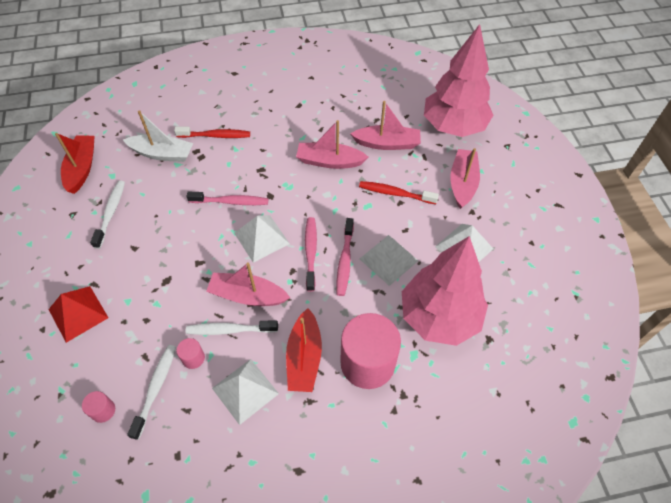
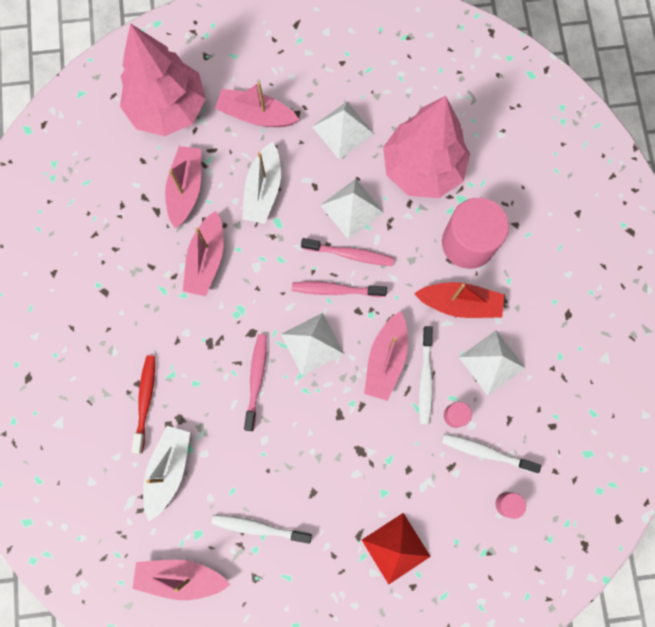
camera: 85 degrees left, 20 degrees up
(82, 168) = (181, 577): red boat -> pink boat
(395, 193) = (263, 190): red toothbrush -> white boat

